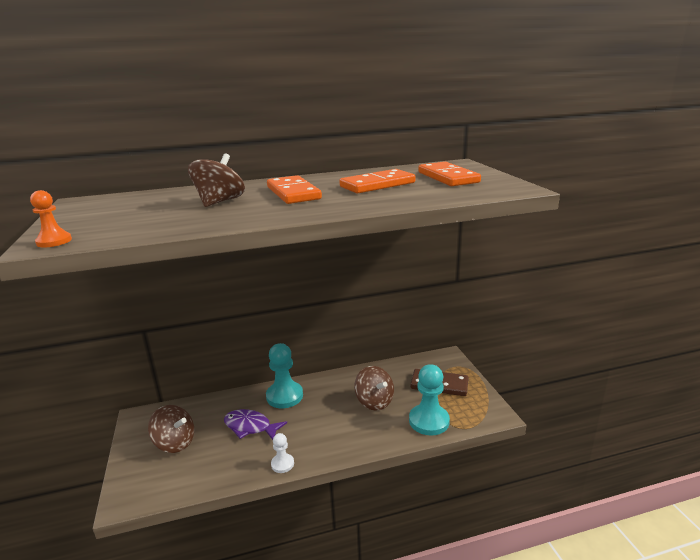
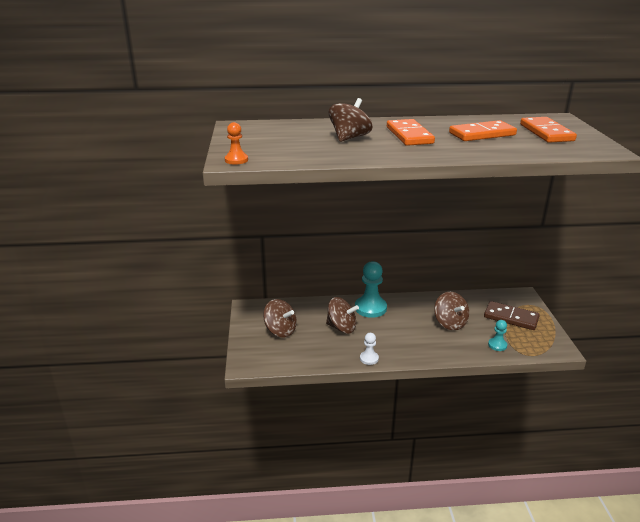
camera: 10 degrees right, 5 degrees up
(250, 427) = (341, 327): purple fish -> brown spinning top
(429, 421) = (497, 345): turquoise pawn -> turquoise pawn, size x0.52

